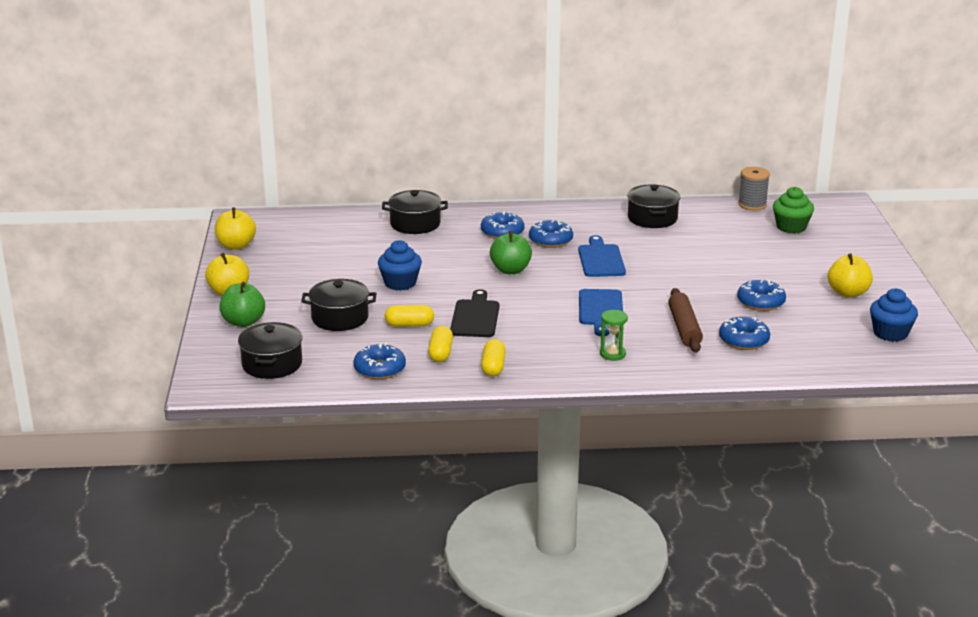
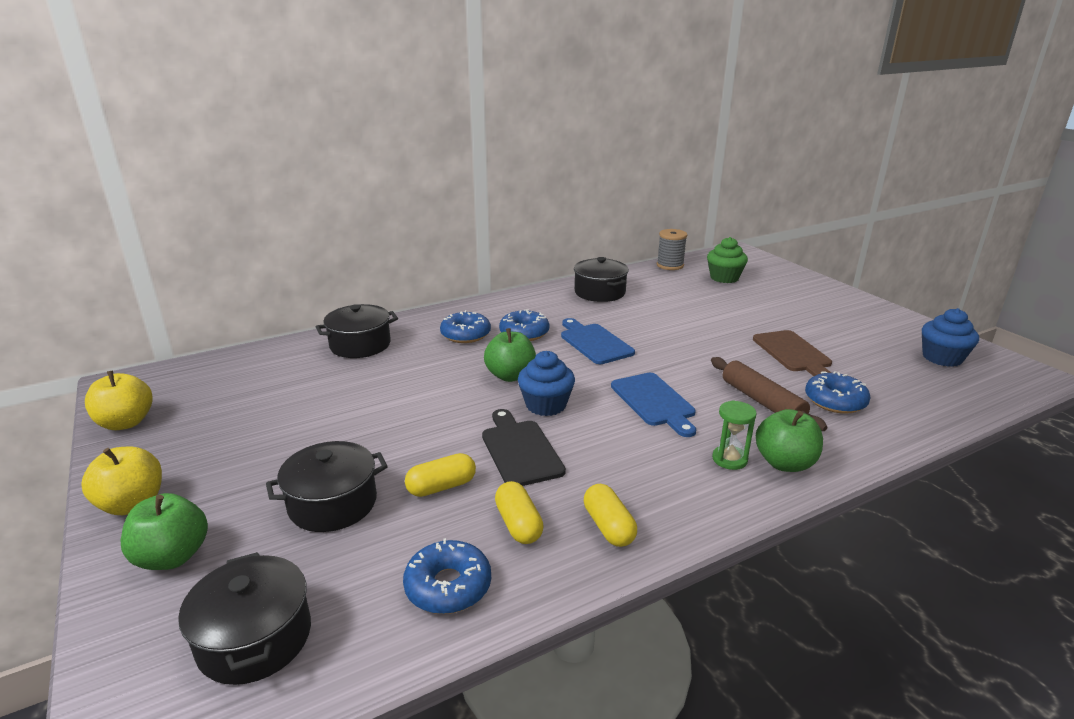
camera: 25 degrees left, 0 degrees up
(400, 283) = (388, 425): blue cupcake -> blue cupcake (546, 405)
(648, 365) = (784, 463): none -> green apple
(760, 302) = (793, 353): blue donut -> brown cutting board
(848, 293) = (850, 326): yellow apple -> none

